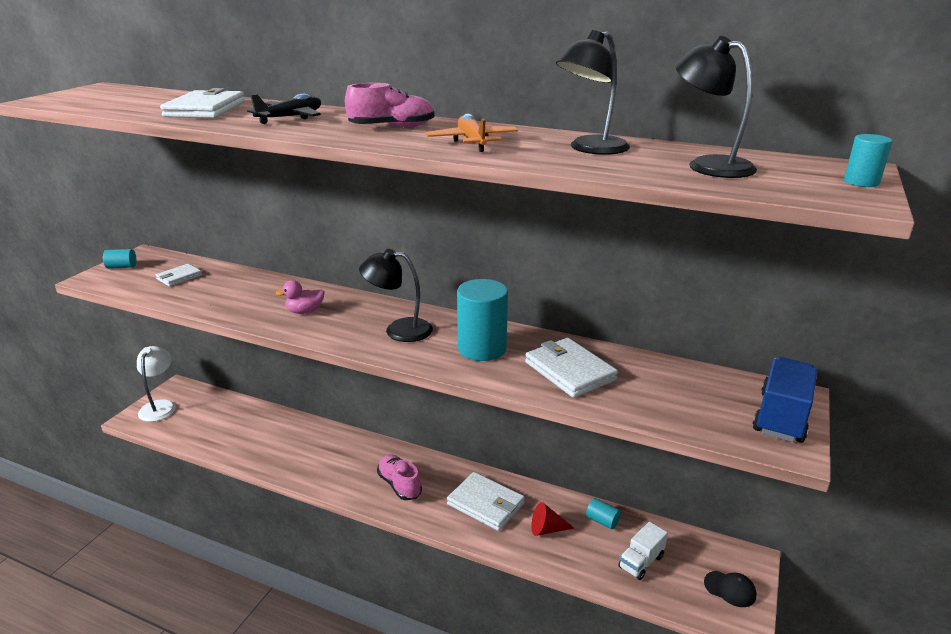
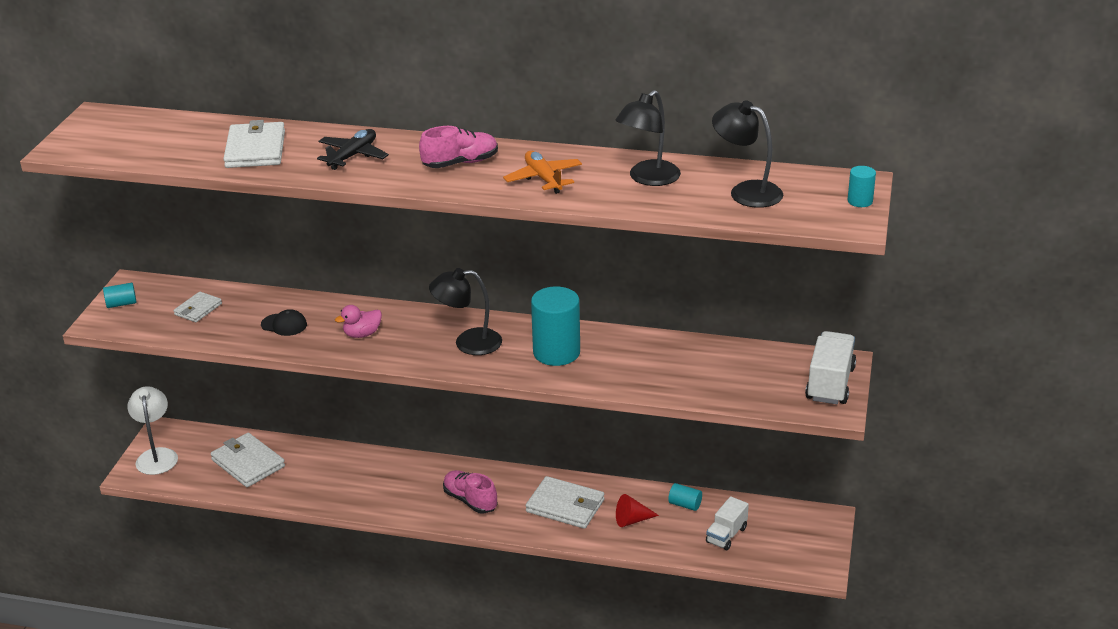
camera: 10 degrees left, 5 degrees up
(569, 371) = (644, 365): white wallet -> white wallet (248, 463)
(730, 589) = (809, 545): black cap -> black cap (284, 325)
(781, 417) = (830, 384): blue truck -> white truck

